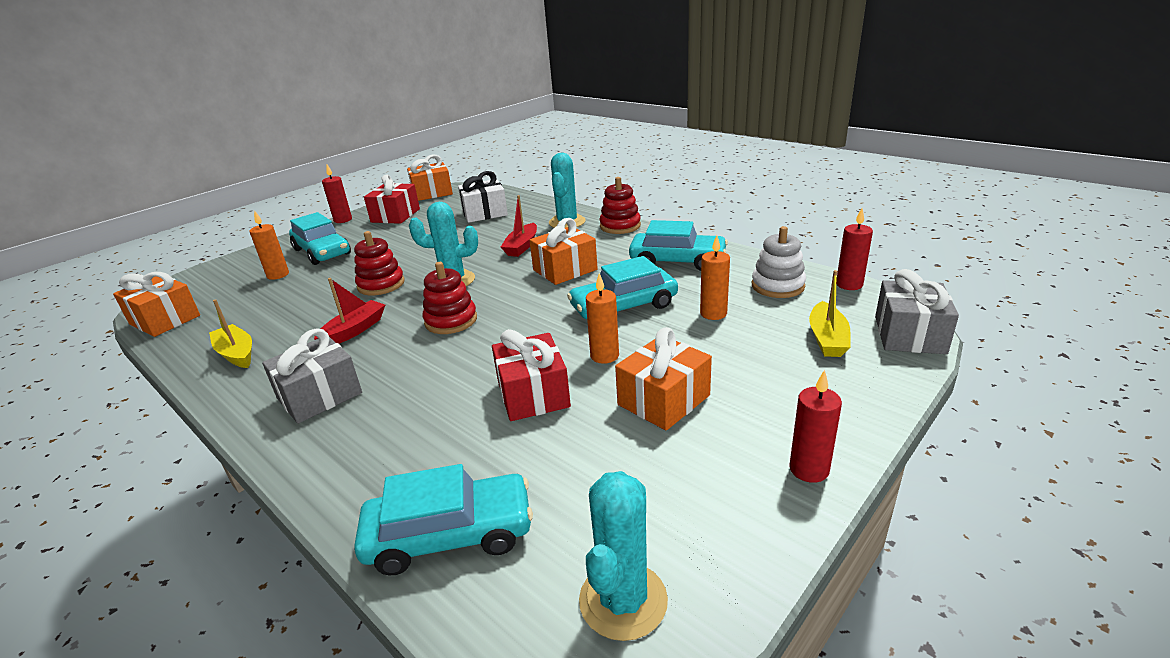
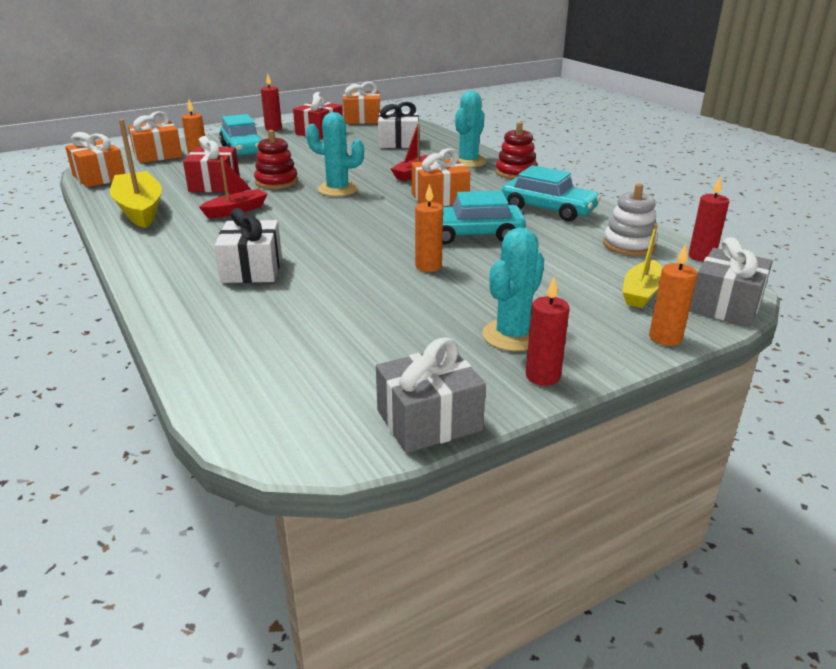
camera: 15 degrees right, 0 degrees up
(236, 354) = (140, 209): yellow boat -> yellow boat, size x1.67
(319, 396) = (186, 248): grey gift -> grey gift (429, 420)
(413, 406) = (252, 269): none -> white gift
(450, 535) = (230, 352): turquoise car -> none
(451, 320) = (317, 218): red stacking toy -> none
(533, 394) = (350, 280): red gift -> red gift (214, 184)
(623, 600) = (330, 417): turquoise cactus -> turquoise cactus (512, 335)
(663, 400) = (455, 306): orange gift -> orange gift (157, 155)
(713, 313) = (549, 254): orange candle -> orange candle (665, 338)

